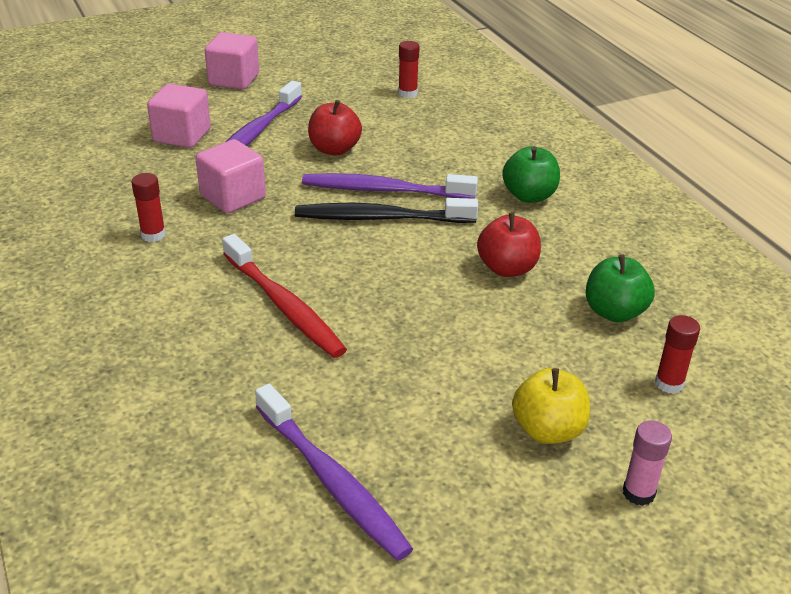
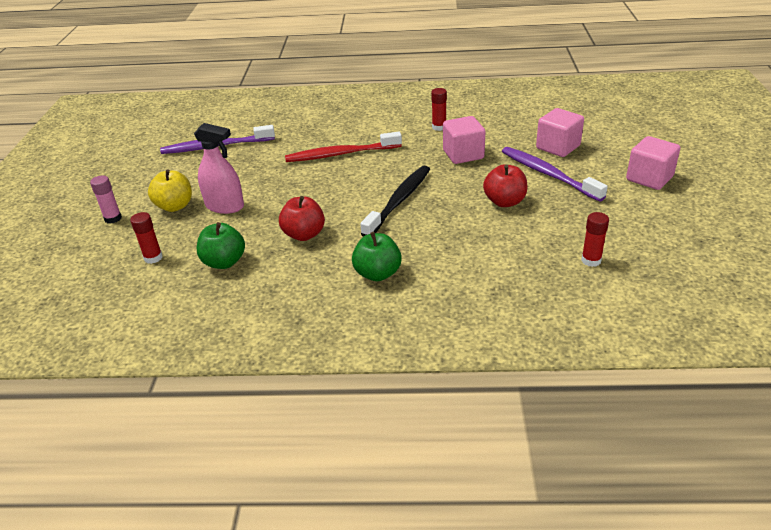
camera: 120 degrees right, 0 degrees up
(384, 190) = (432, 210): purple toothbrush -> none
(505, 370) = (225, 206): none -> pink spray bottle

